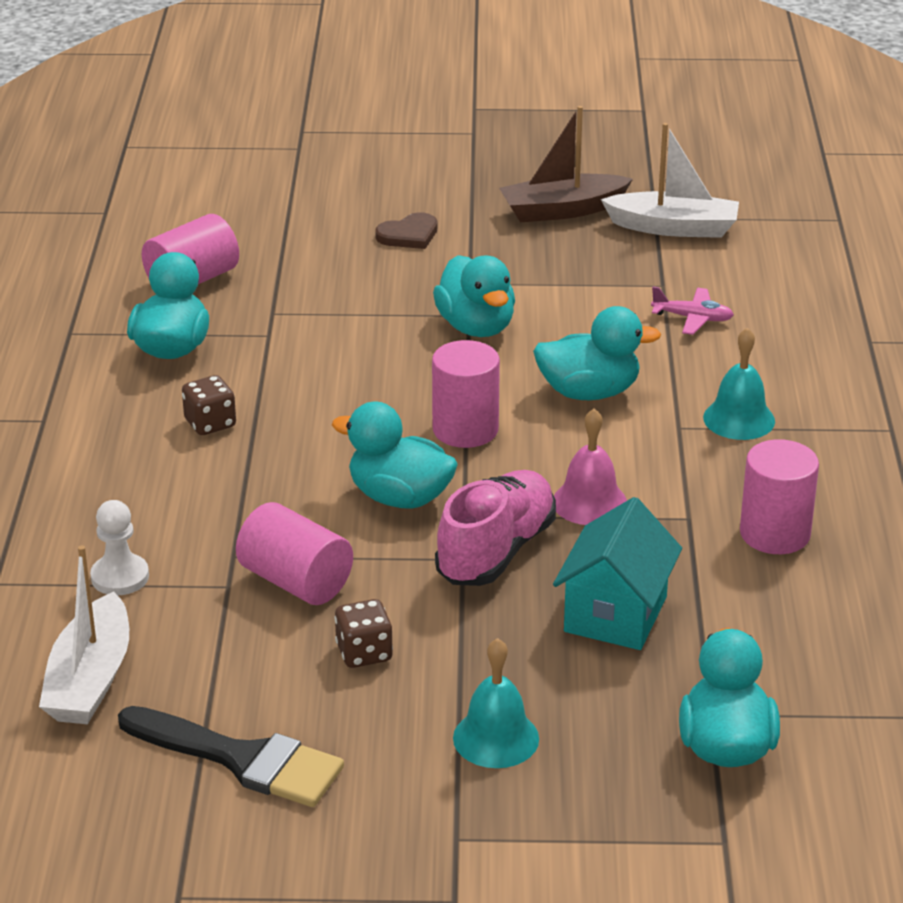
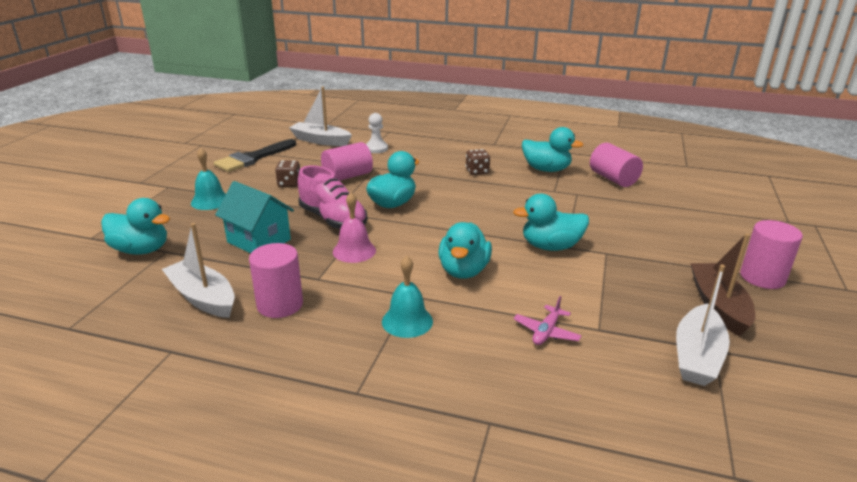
camera: 105 degrees right, 5 degrees down
(409, 235) = (670, 241): brown heart -> none
(465, 429) = (442, 227): pink cylinder -> pink cylinder (762, 277)
(807, 613) = (203, 298): none -> white boat

